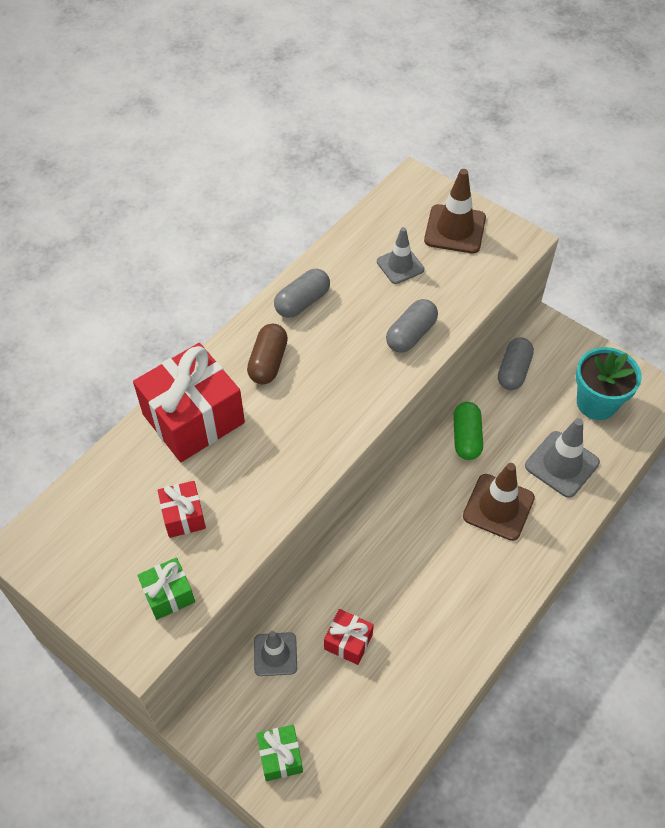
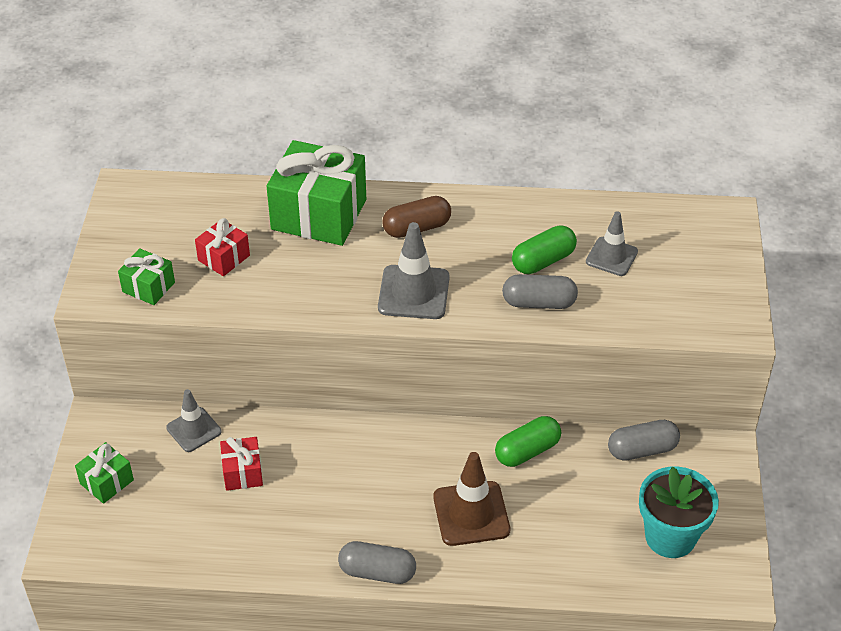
camera: 55 degrees right, 10 degrees down
(193, 418) = (319, 214): red gift -> green gift
(302, 302) = (502, 215): grey capsule -> grey capsule (377, 572)
(371, 306) = (543, 261): none -> green capsule
(455, 229) = (698, 272): brown traffic cone -> none
(561, 464) = (566, 541): grey traffic cone -> grey traffic cone (413, 292)

